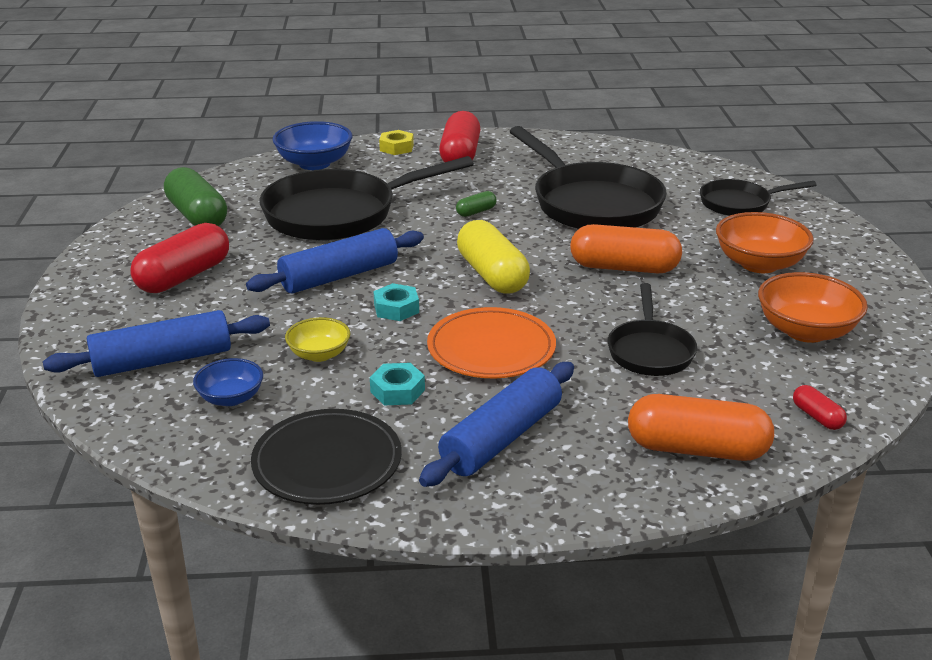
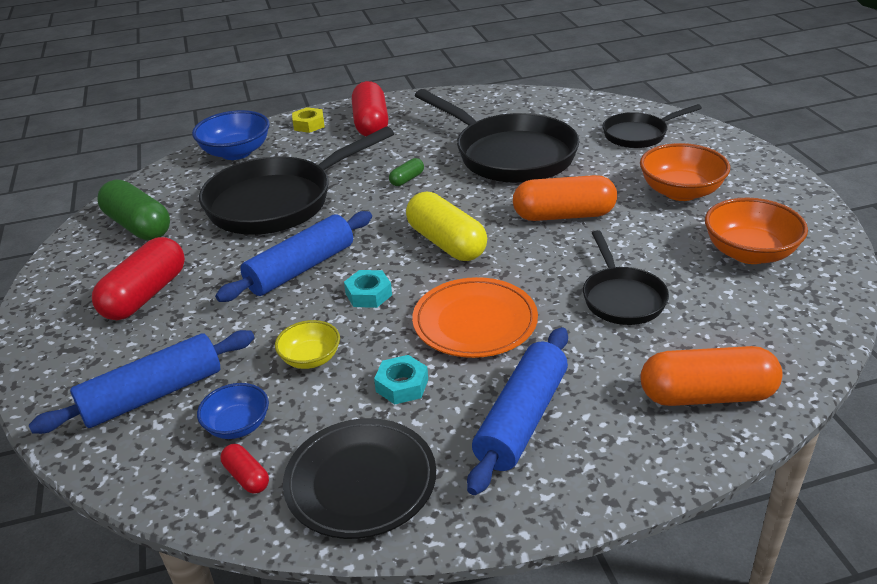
camera: 10 degrees left, 5 degrees up
(817, 417) = (797, 340): red capsule -> red capsule (247, 477)

